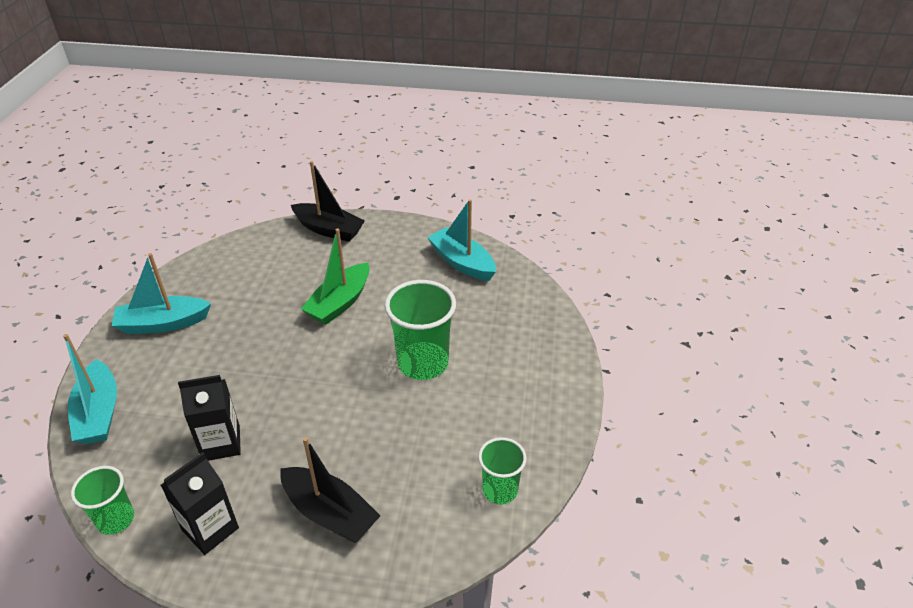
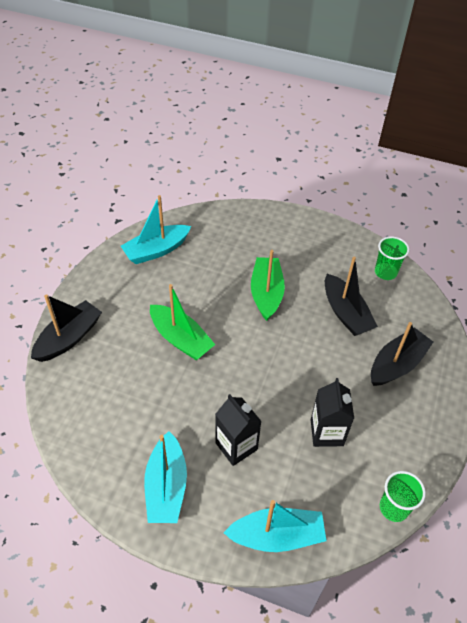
camera: 80 degrees left, 10 degrees up
(210, 529) = (406, 439): black carton -> black carton (236, 446)
(409, 447) = (346, 313): none -> black boat
(423, 363) = (266, 293): green cup -> green boat

